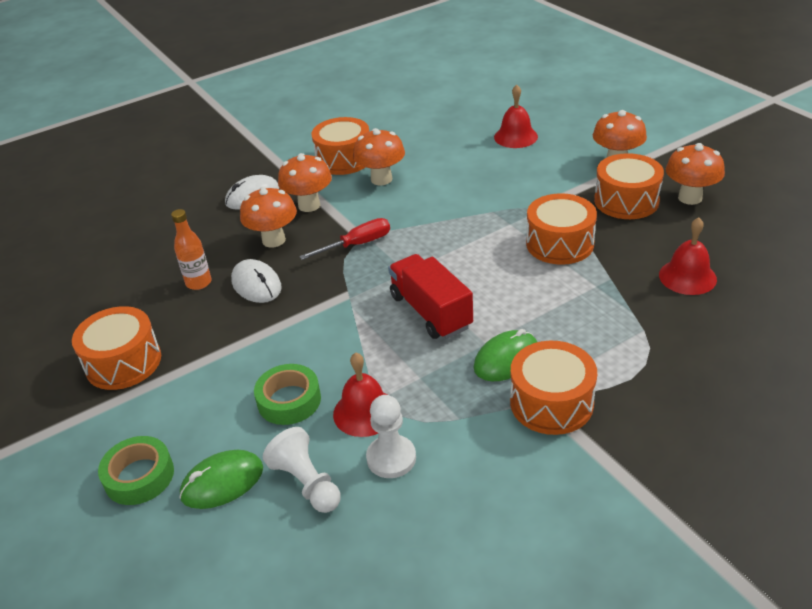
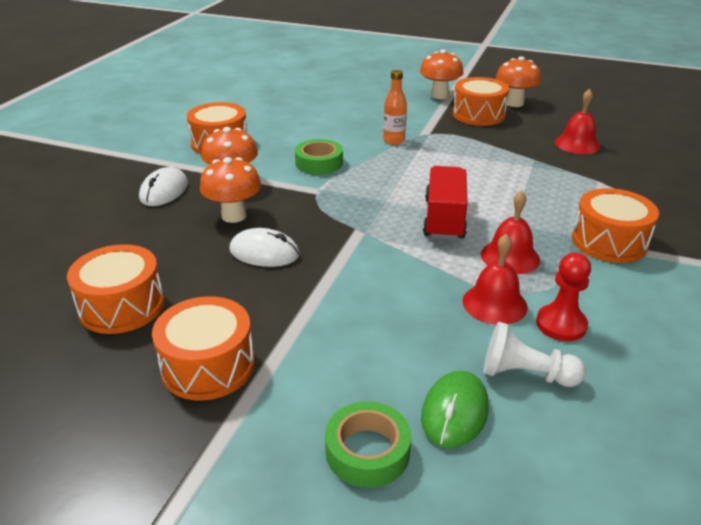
camera: 40 degrees left, 5 degrees down
(199, 283) = (201, 271): orange bottle -> orange bottle (394, 141)
(289, 400) = (421, 323): green tape -> green tape (319, 163)
(357, 244) = (318, 195): red screwdriver -> none
(381, 179) = (274, 148): orange mushroom -> none
(391, 458) = (561, 324): white pawn -> red pawn
(430, 311) = (444, 219): red truck -> red truck turned 75 degrees clockwise
(506, 359) = (542, 228): green mouse -> none
(515, 137) = (346, 97): red bell -> red bell (510, 257)
(559, 244) = (472, 150): orange drum -> orange drum (122, 306)

